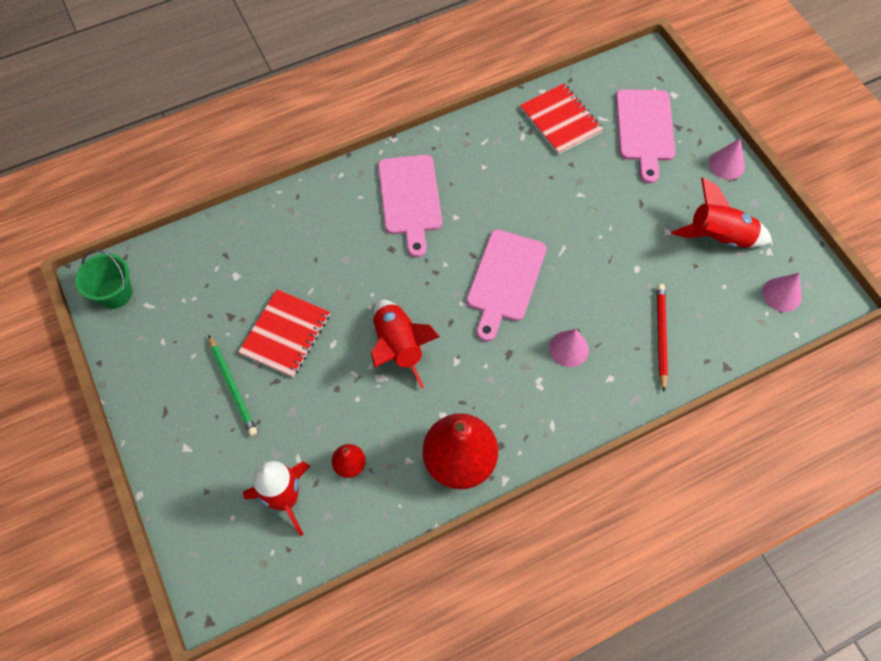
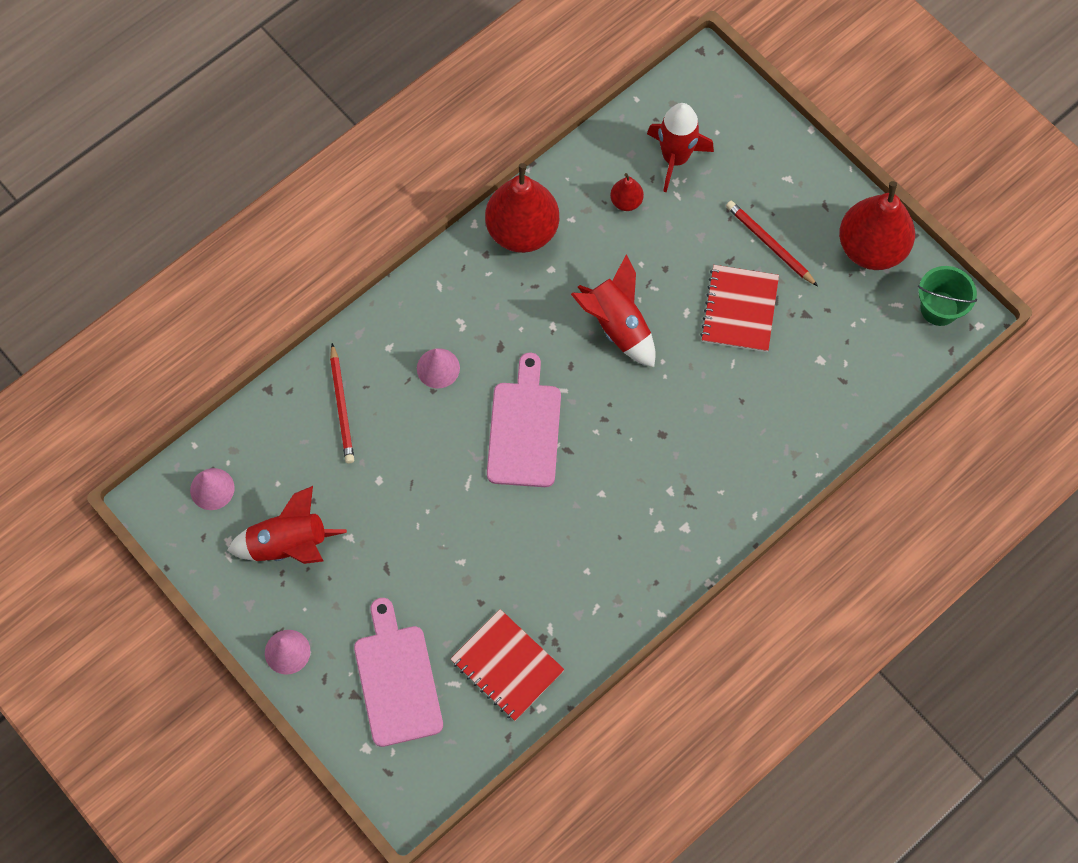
camera: 165 degrees right, 5 degrees up
(144, 360) = (871, 248): none -> red pear
(232, 387) = (770, 244): green pencil -> red pencil
(410, 199) = (661, 503): pink cutting board -> none

